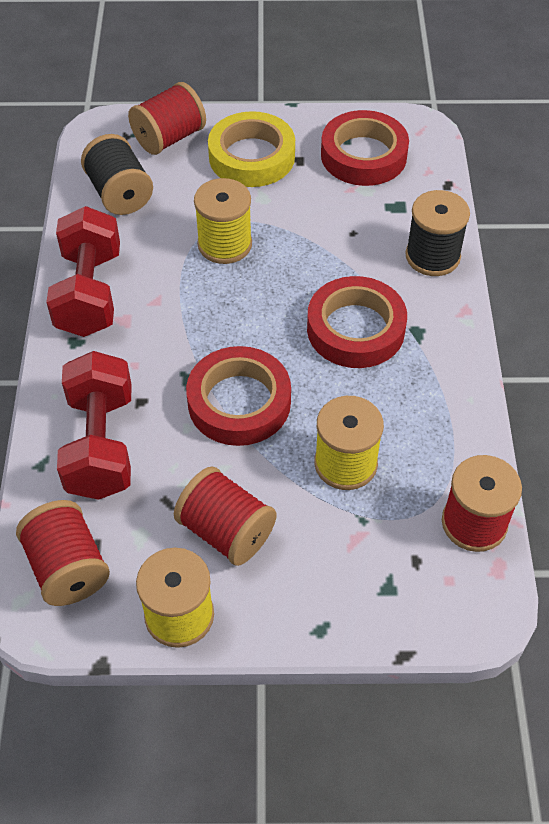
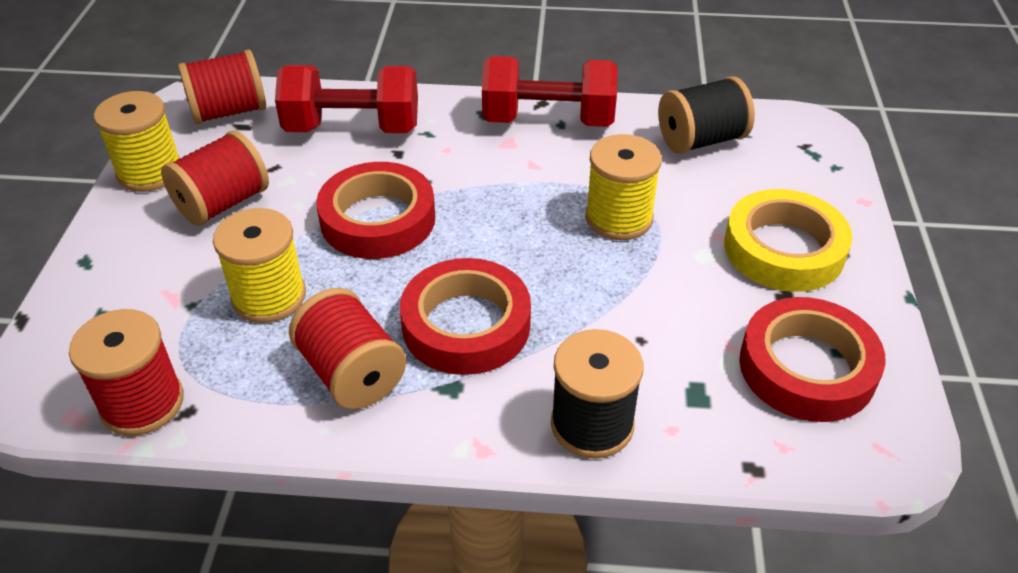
camera: 95 degrees right, 10 degrees down
(169, 138) = (807, 179): red spool -> red spool (351, 373)

